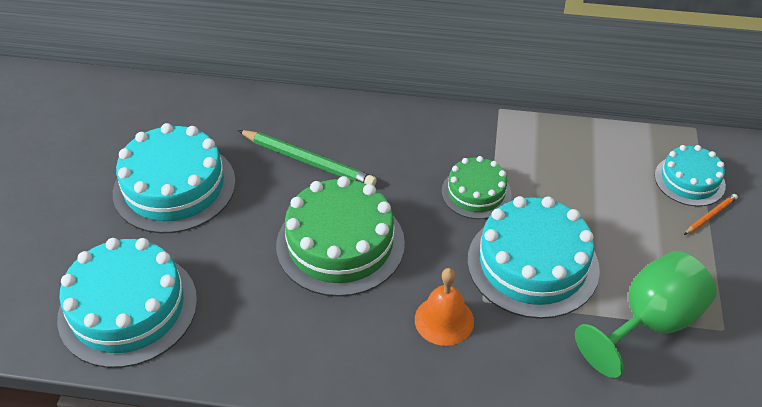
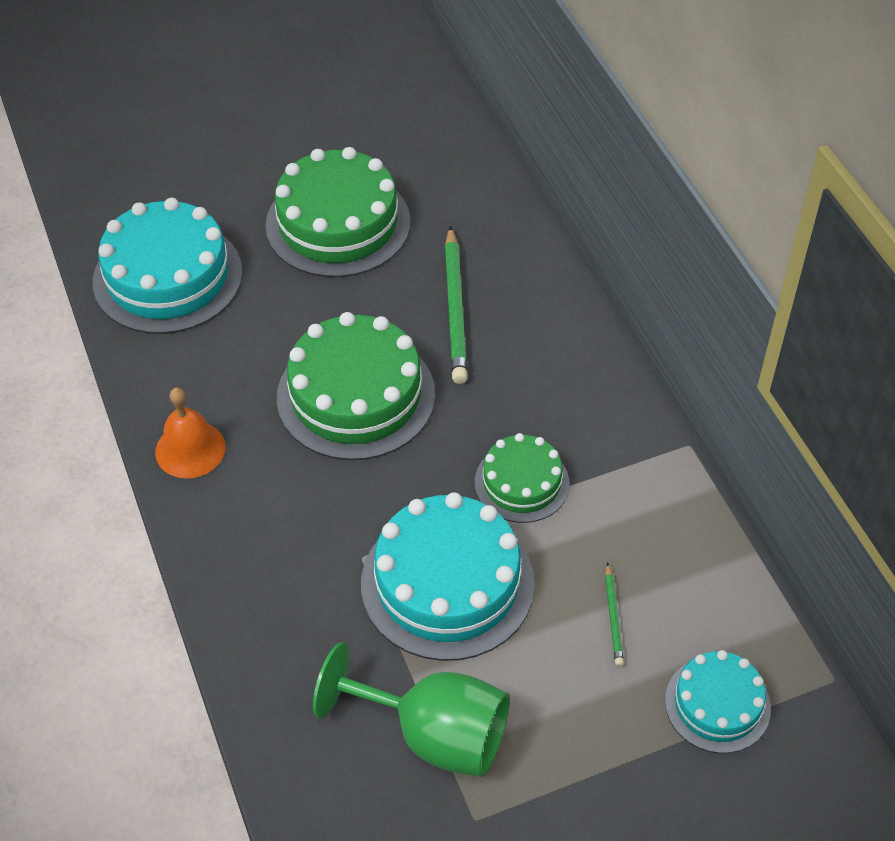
camera: 60 degrees right, 5 degrees up
(174, 187) = (338, 223): turquoise cake -> green cake
(444, 320) = (312, 533): orange bell -> orange bell (190, 449)
(604, 196) = (613, 617): none -> green pencil
(710, 216) = (666, 749): orange pencil -> none

